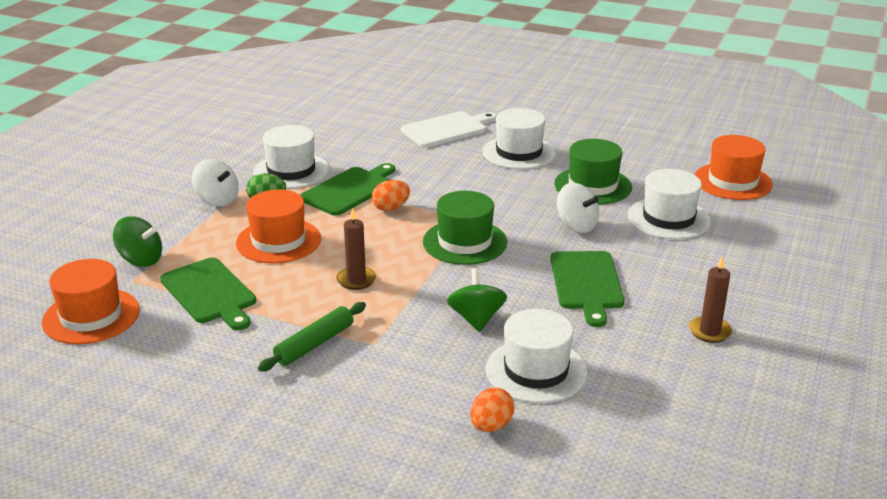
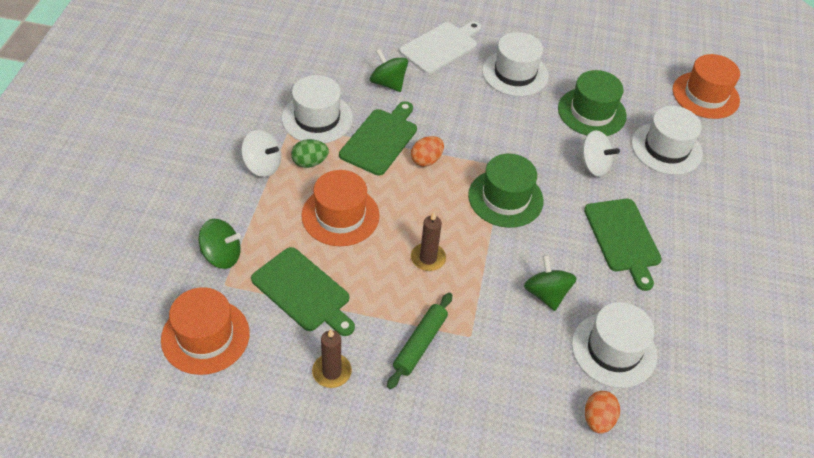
camera: 15 degrees left, 20 degrees up
(378, 151) = (388, 83): none -> green spinning top
(710, 331) = (736, 284): brown candle -> brown candle (331, 372)

